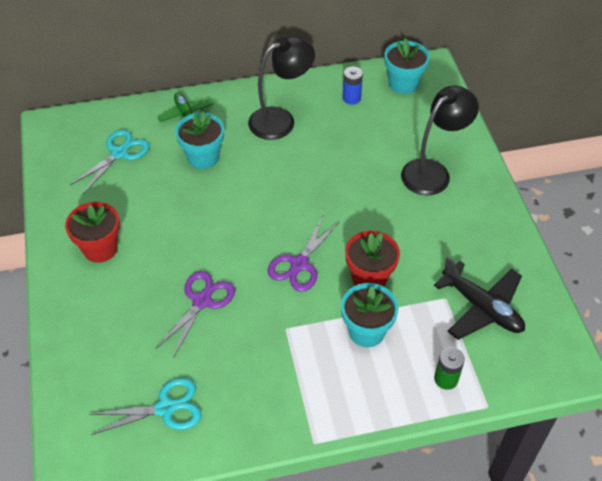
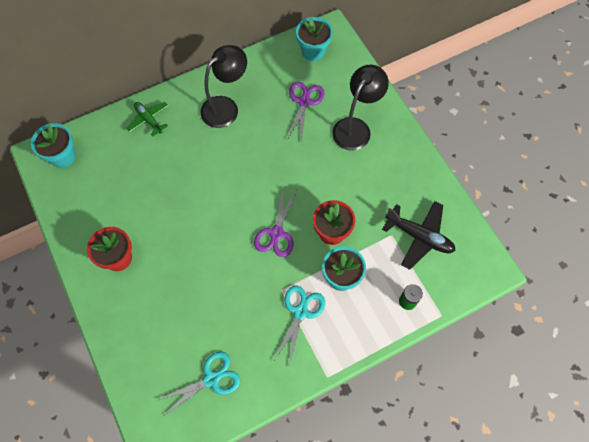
camera: 15 degrees left, 15 degrees up
(119, 153) = (105, 168): turquoise scissors -> turquoise scissors (300, 312)
(202, 301) = (212, 283): purple scissors -> purple scissors (304, 102)
(203, 157) = (174, 156): turquoise flower pot -> turquoise flower pot (63, 156)
(351, 98) = (276, 74): blue battery -> none

